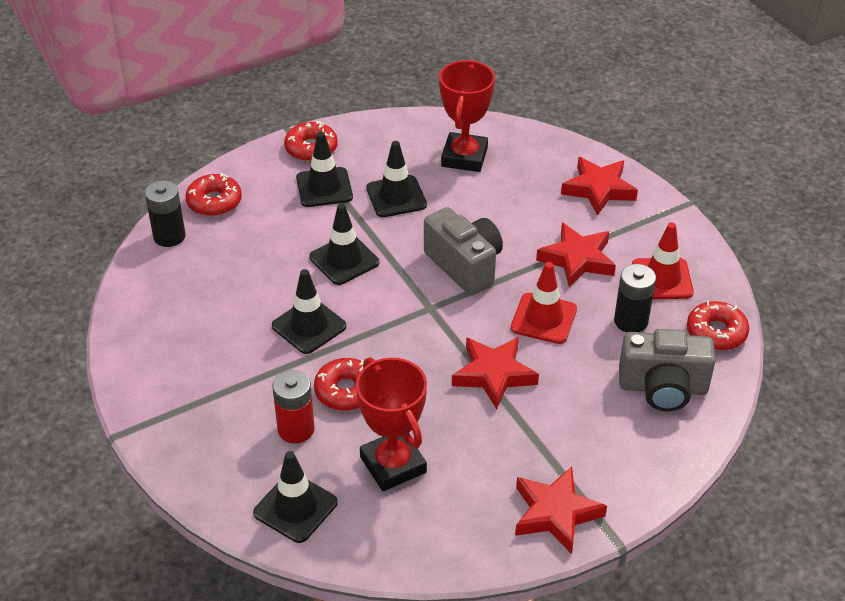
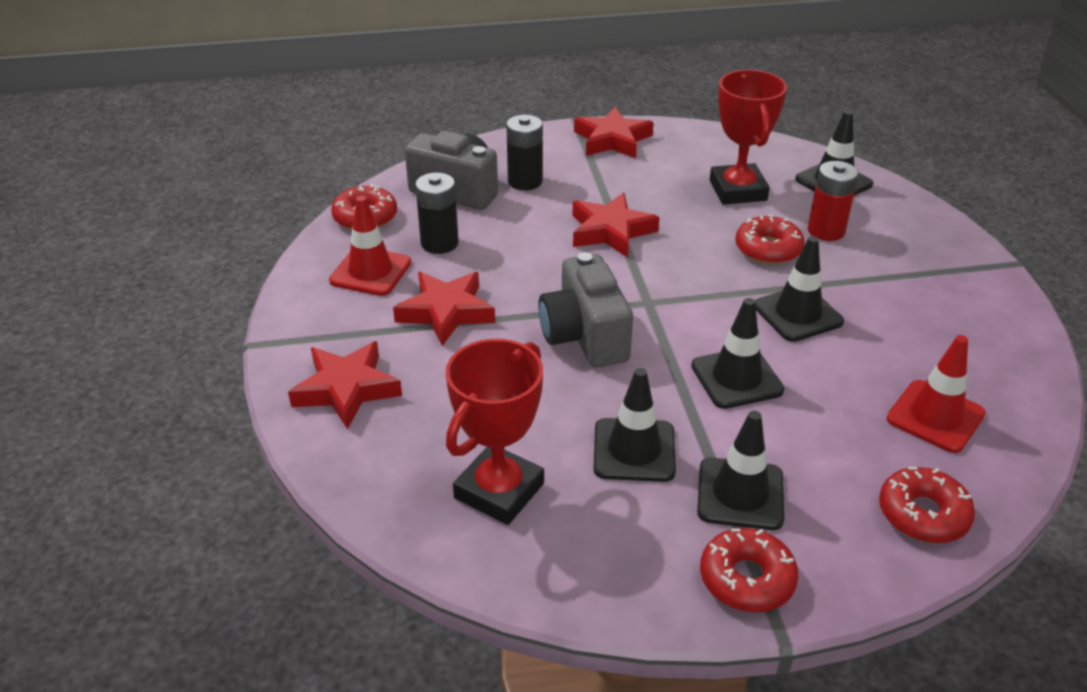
camera: 160 degrees left, 5 degrees down
(169, 236) = (991, 472): black battery -> black battery (525, 181)
(543, 319) = (528, 264): red traffic cone -> red traffic cone (935, 416)

